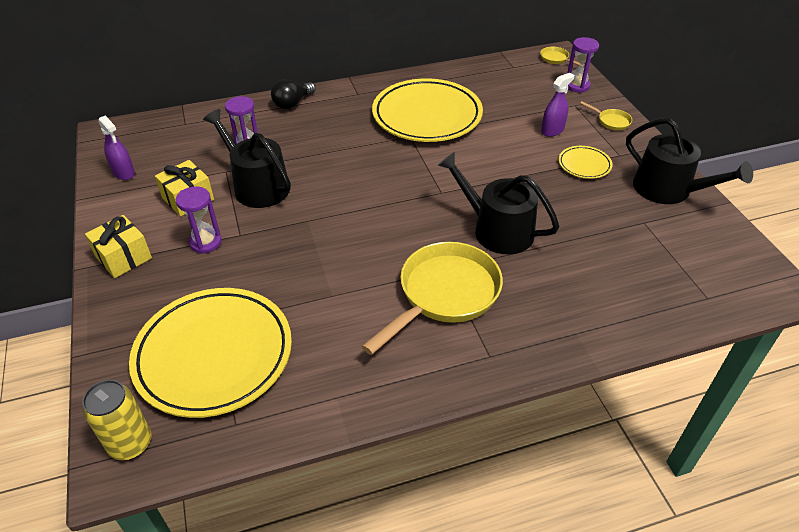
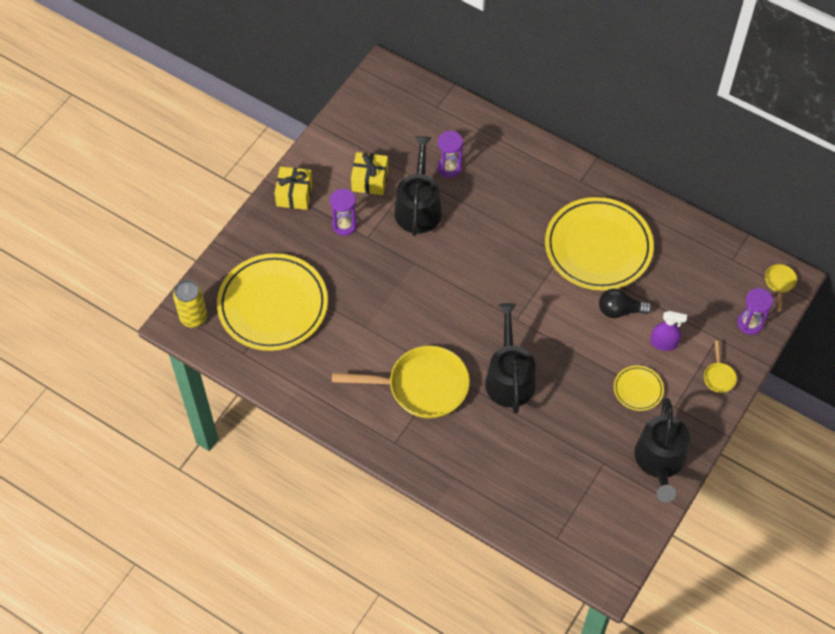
camera: 50 degrees right, 15 degrees up
(123, 173) = (357, 122): purple spray bottle -> none
(292, 103) = (525, 150): black light bulb -> black light bulb (620, 310)

